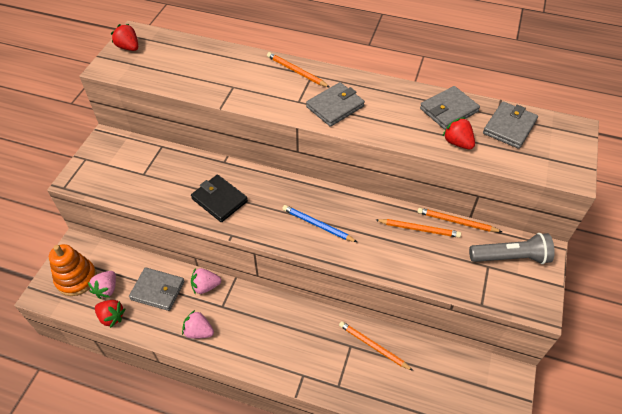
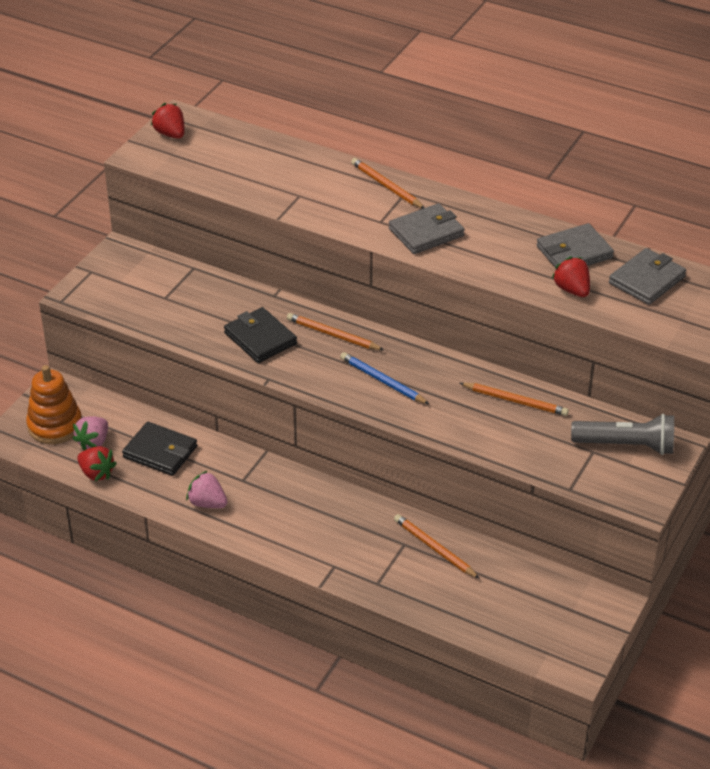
camera: 10 degrees right, 10 degrees down
(158, 290) = (160, 452): grey wallet -> black wallet
(205, 286) = (224, 455): pink strawberry -> none
(456, 222) = (568, 399): orange pencil -> orange pencil (333, 335)

